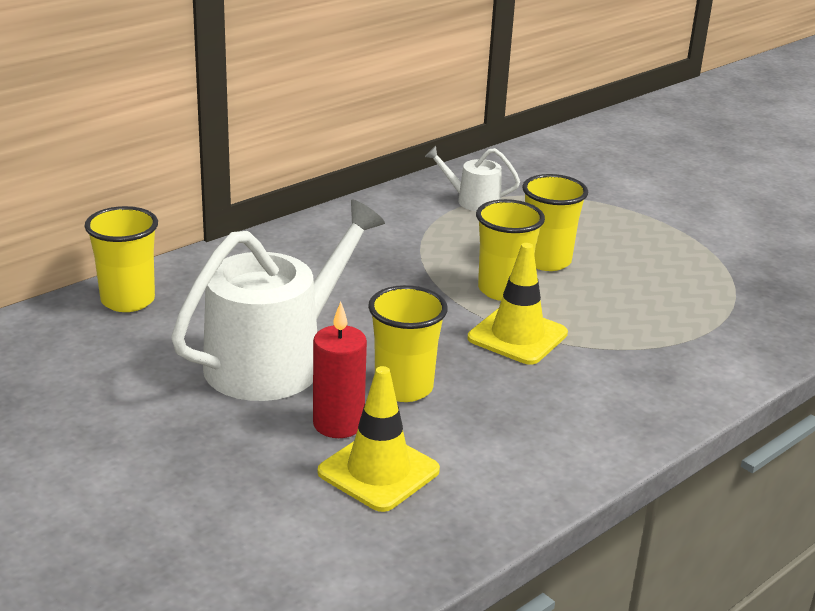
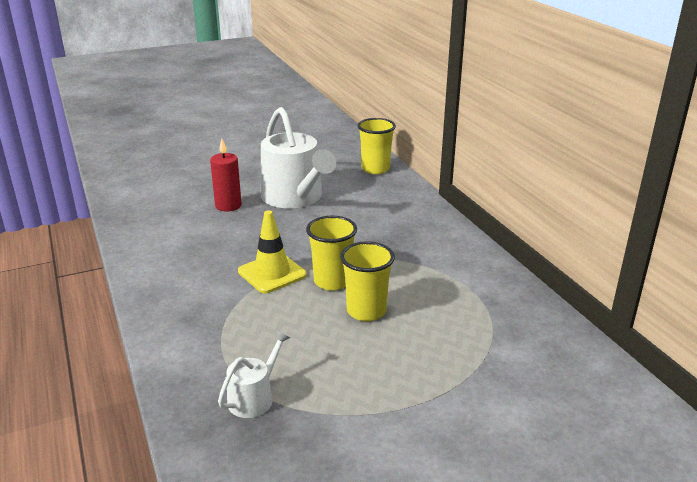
camera: 110 degrees right, 0 degrees up
(378, 471) = (184, 209): yellow traffic cone -> none
(403, 388) = (245, 227): yellow cup -> none
(473, 201) = (482, 300): white watering can -> white watering can (254, 397)

